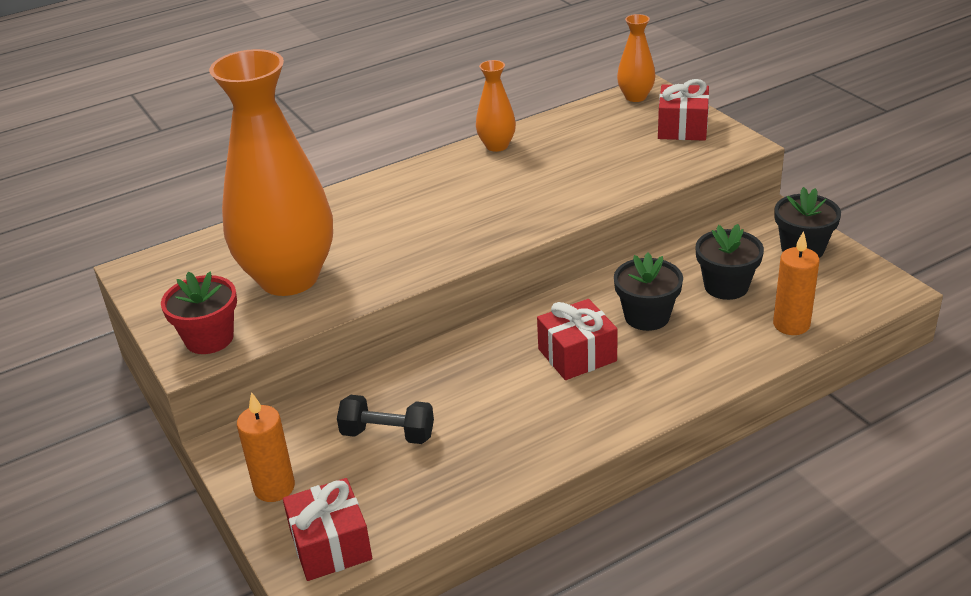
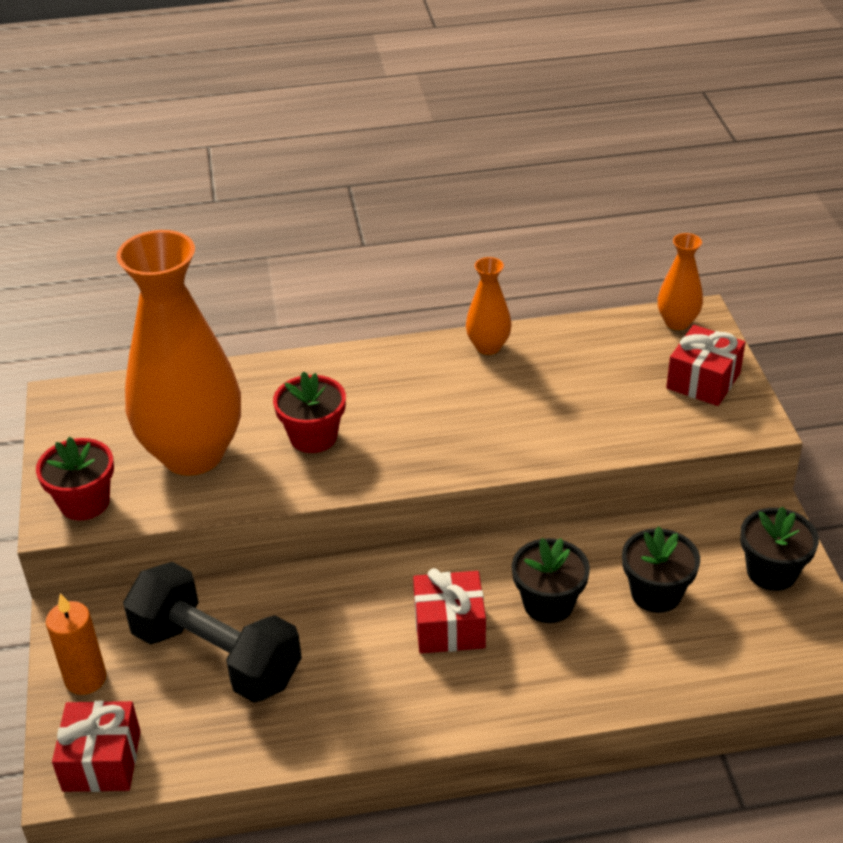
camera: 20 degrees right, 5 degrees up
(388, 434) = (217, 656): black dumbbell -> black dumbbell, size x1.84
(390, 239) = (313, 437): none -> red flower pot
(791, 324) = (697, 666): orange candle -> none

